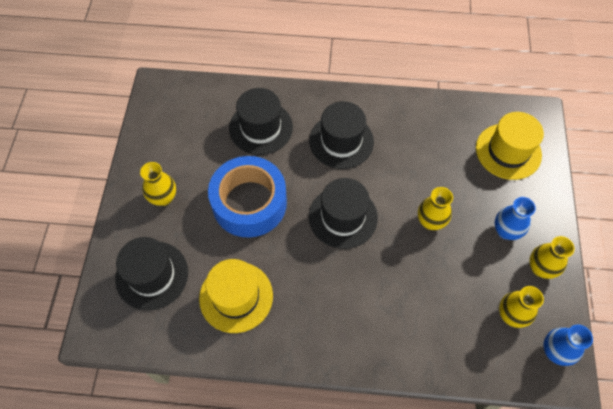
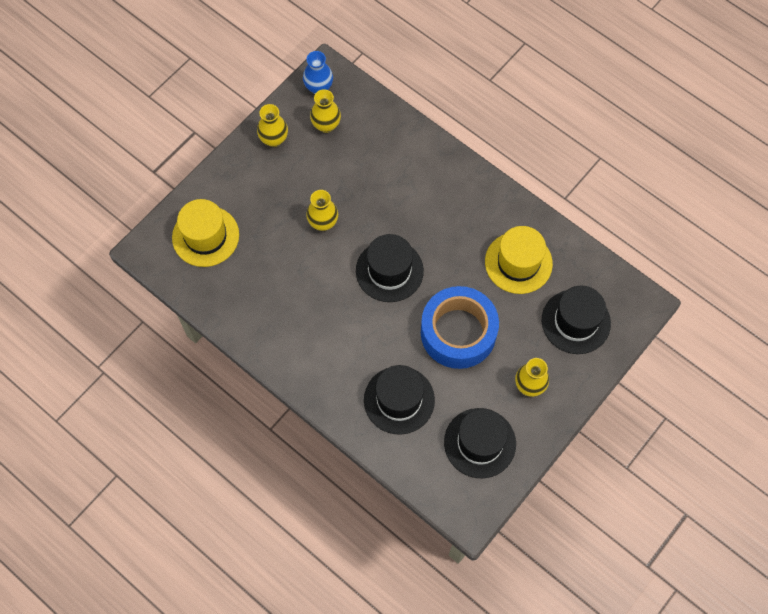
camera: 145 degrees left, 5 degrees up
(341, 141) = (337, 338): black hat -> black hat (480, 443)
(506, 231) = (272, 179): blue vase -> none

